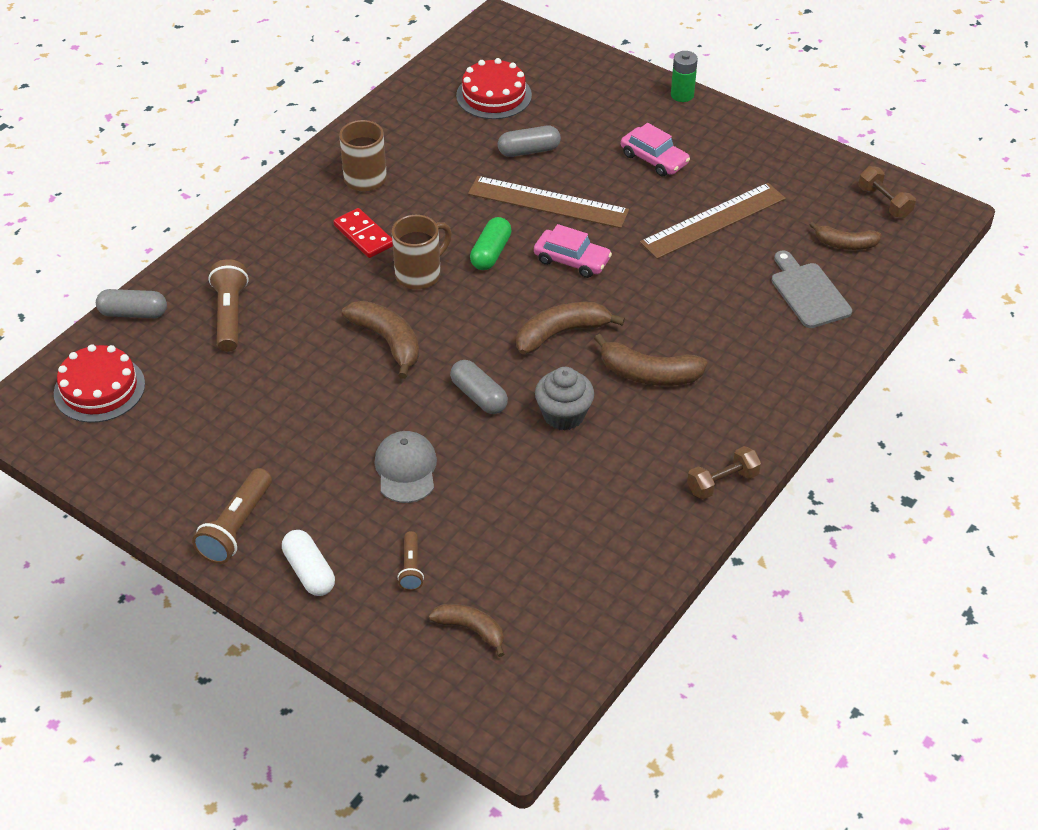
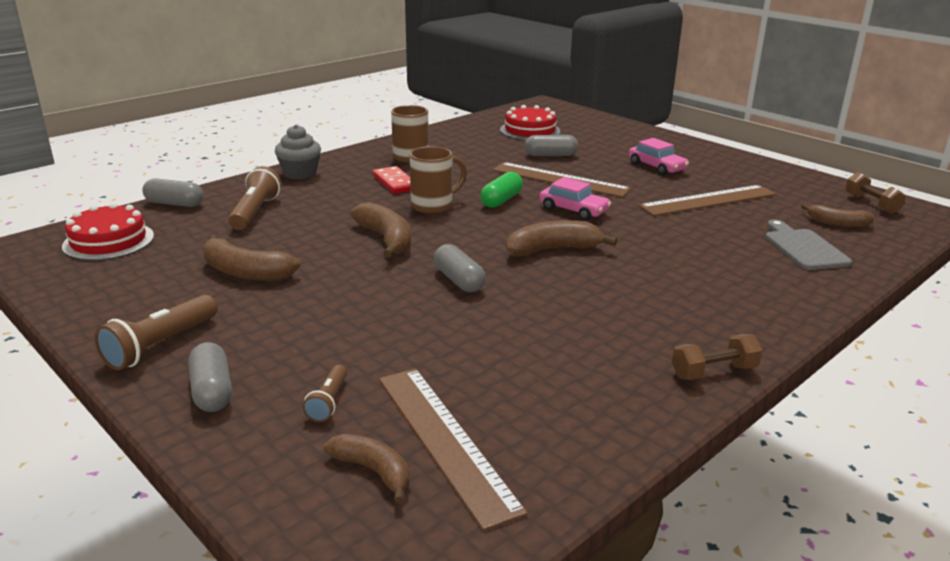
camera: 10 degrees right, 20 degrees down
(309, 572) = (212, 391): white capsule -> grey capsule
(406, 469) = (362, 322): grey cap -> none
(517, 591) = (445, 440): none -> brown ruler
(563, 415) = (542, 302): grey cupcake -> grey cupcake (300, 173)
(648, 374) = (637, 283): brown banana -> brown banana (245, 272)
(682, 95) = (684, 141): green battery -> none

